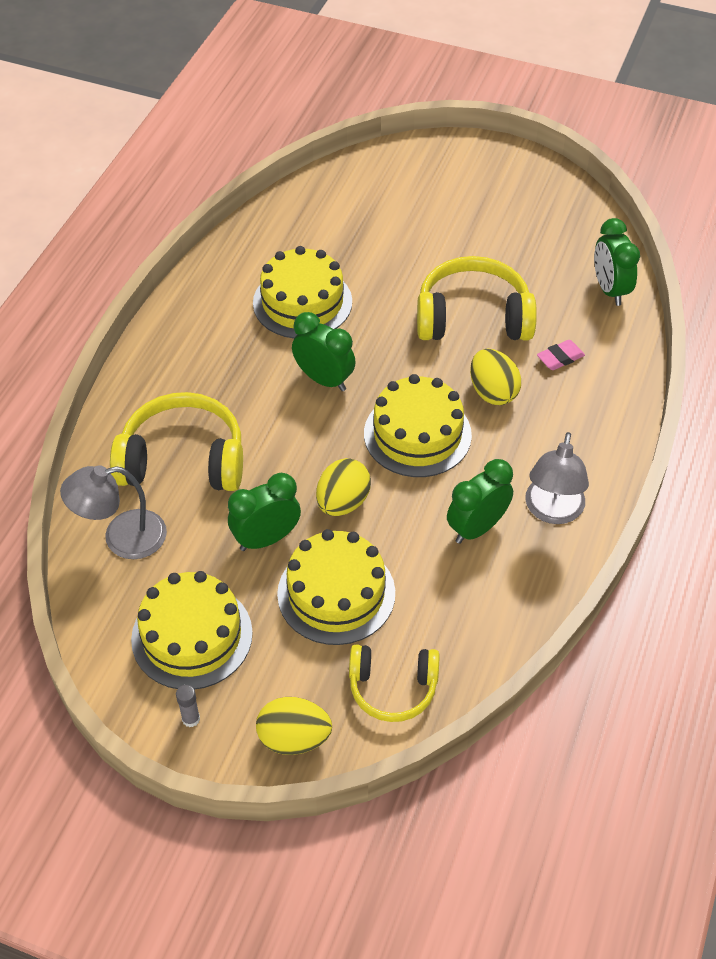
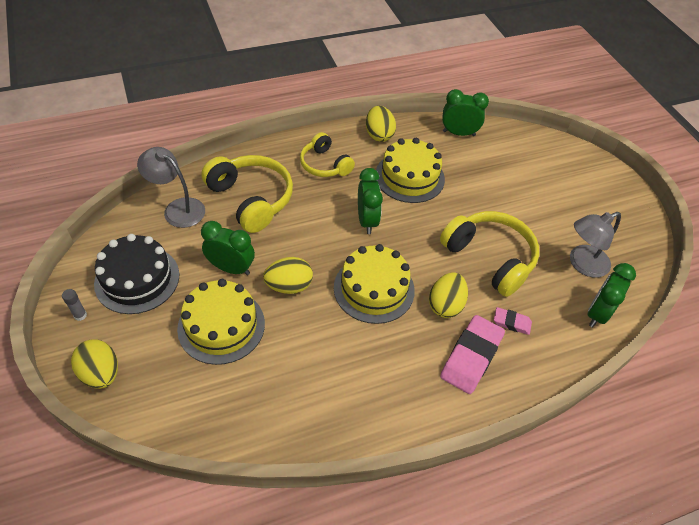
camera: 45 degrees right, 0 degrees up
(192, 636) = (137, 279): yellow cake -> black cake
(212, 284) = (379, 135): none -> yellow egg
(392, 688) = (175, 401): yellow headphones -> yellow headphones (324, 165)
(477, 528) = (334, 366): green clock -> green clock (458, 133)
(552, 511) = (387, 400): grey lamp -> grey lamp (582, 264)
(567, 415) = (471, 357): none -> pink eraser

